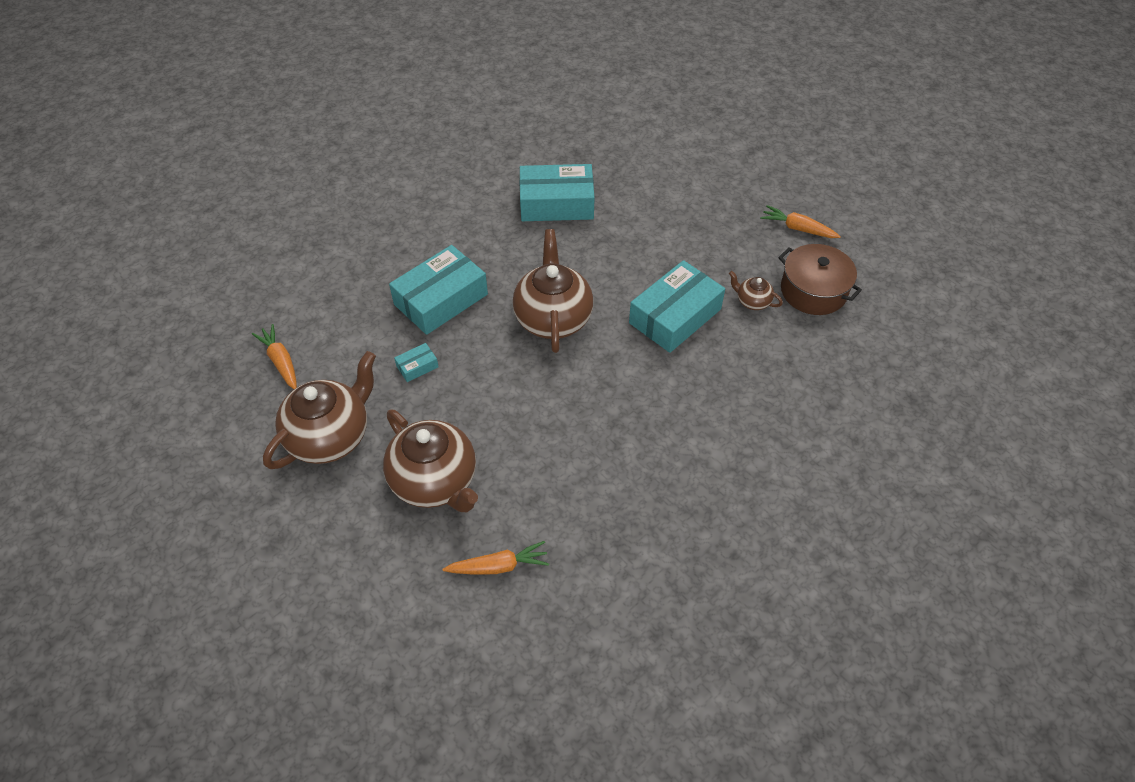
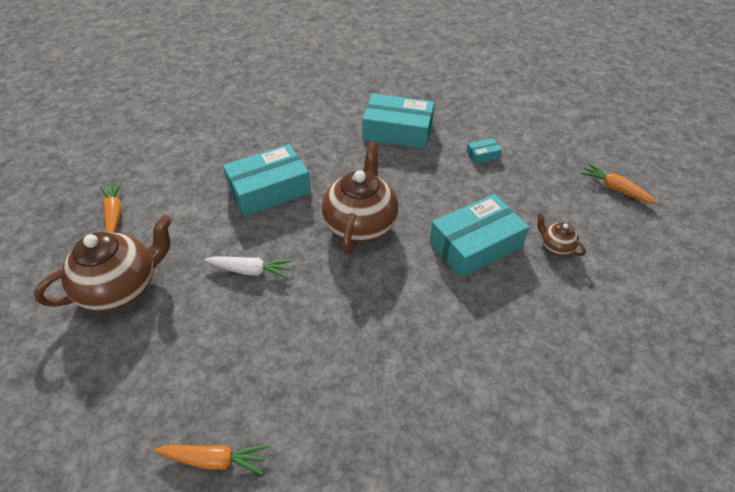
camera: 15 degrees right, 5 degrees down
(417, 366) = (224, 242): turquoise box -> turquoise box (483, 155)
(435, 481) = (193, 353): brown teapot -> none
(458, 390) = (250, 270): none -> white carrot
(813, 291) = (620, 248): brown pot -> none

